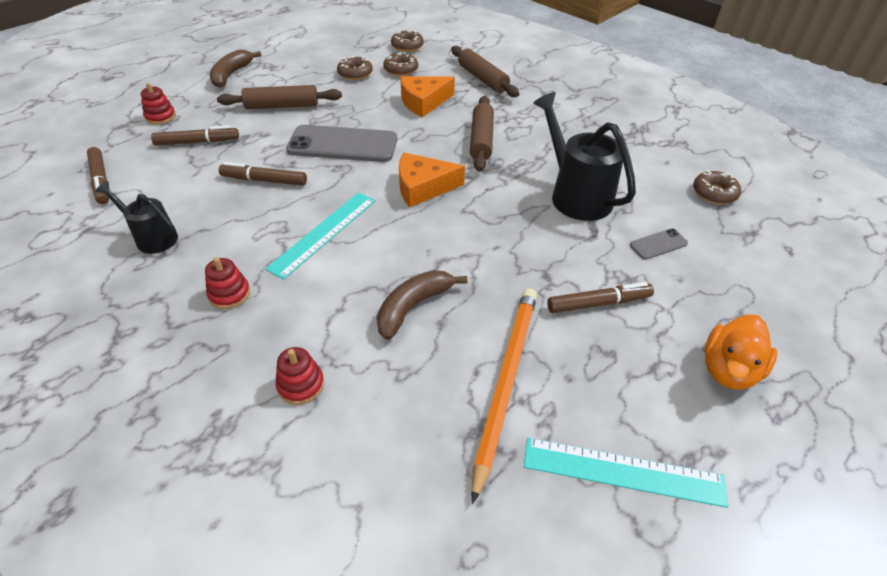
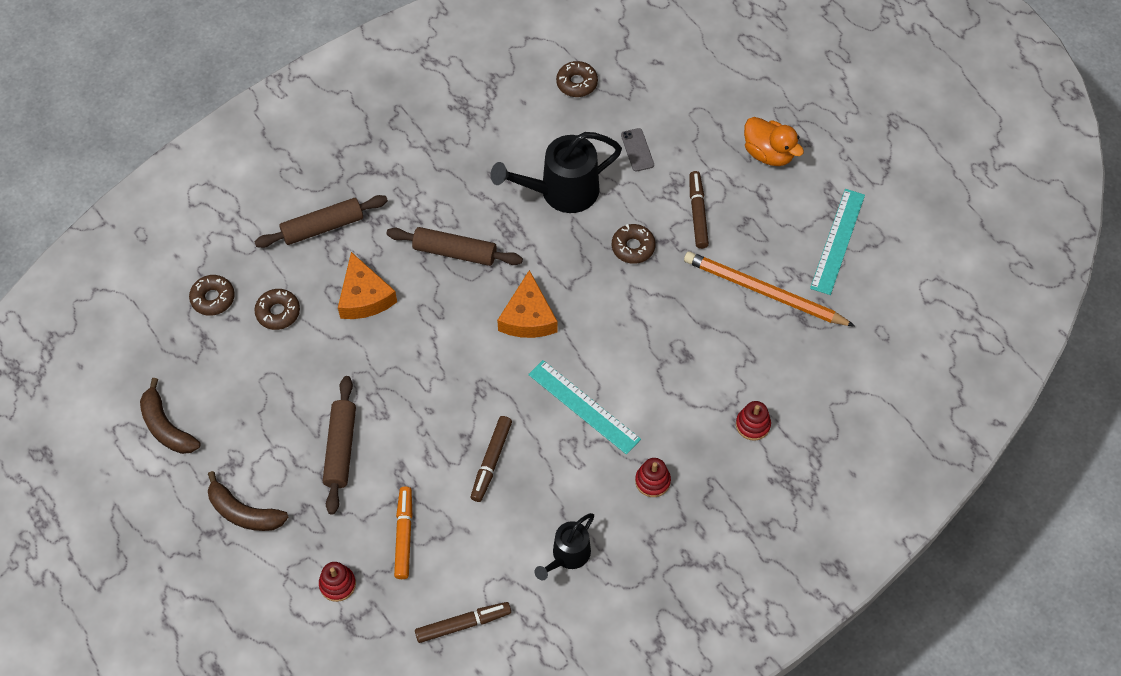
camera: 80 degrees left, 15 degrees up
(197, 142) = (404, 535): brown marker -> orange marker
(343, 145) = (438, 385): grey phone -> none
(355, 73) = (276, 365): brown donut -> brown donut (633, 247)
(413, 307) = (685, 342): brown banana -> brown banana (166, 427)

